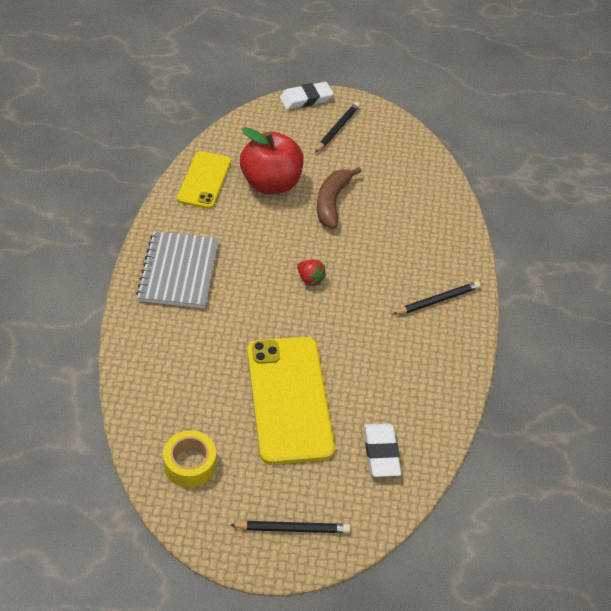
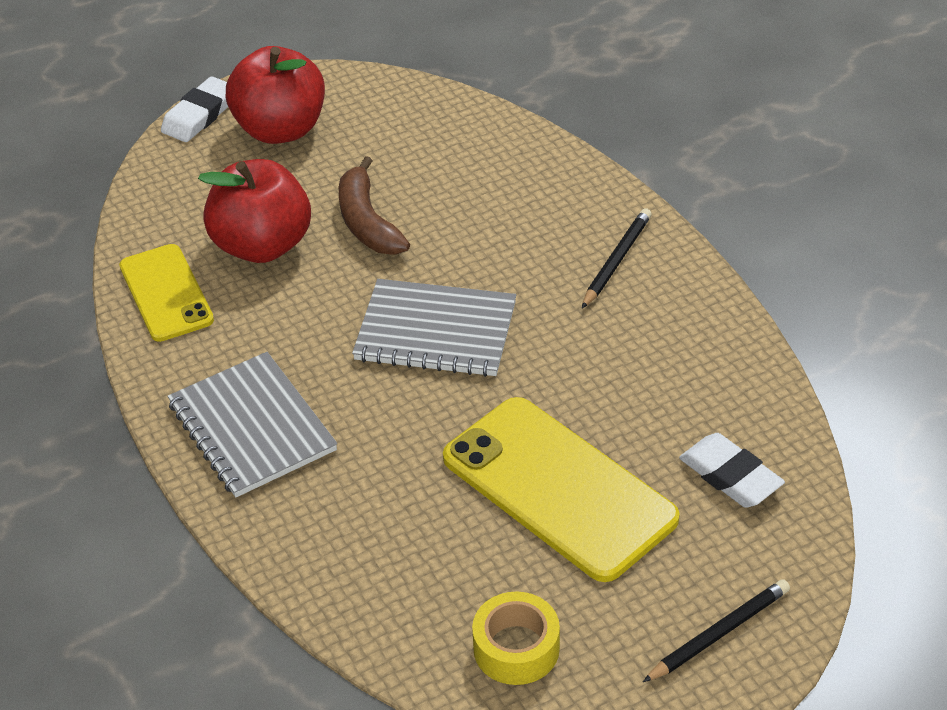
camera: 30 degrees left, 5 degrees down
(310, 279) = (436, 331): red strawberry -> grey notebook
(337, 129) = (280, 129): black pencil -> red apple

